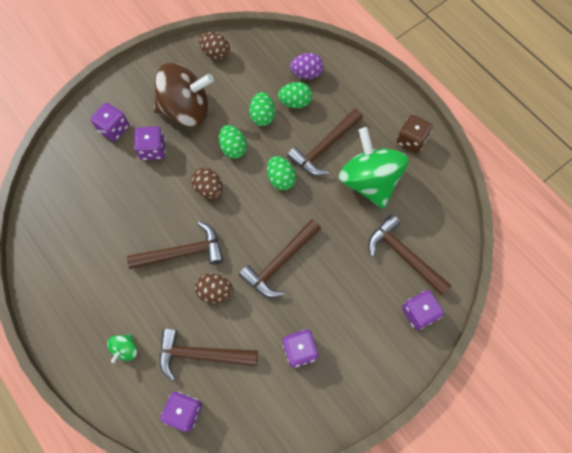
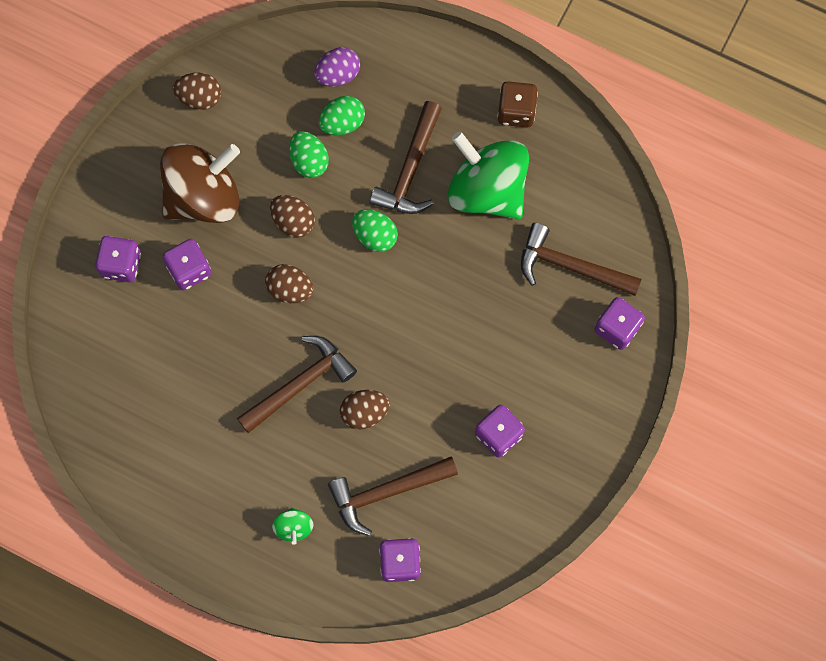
camera: 25 degrees left, 5 degrees up
(233, 148) = (293, 222): green egg -> brown egg
(280, 262) = (426, 342): brown hammer -> none

